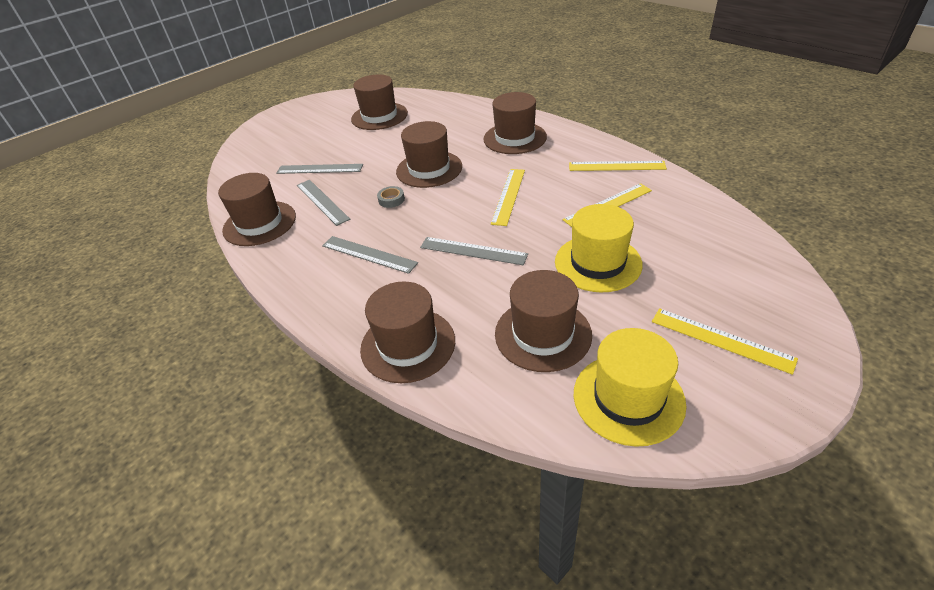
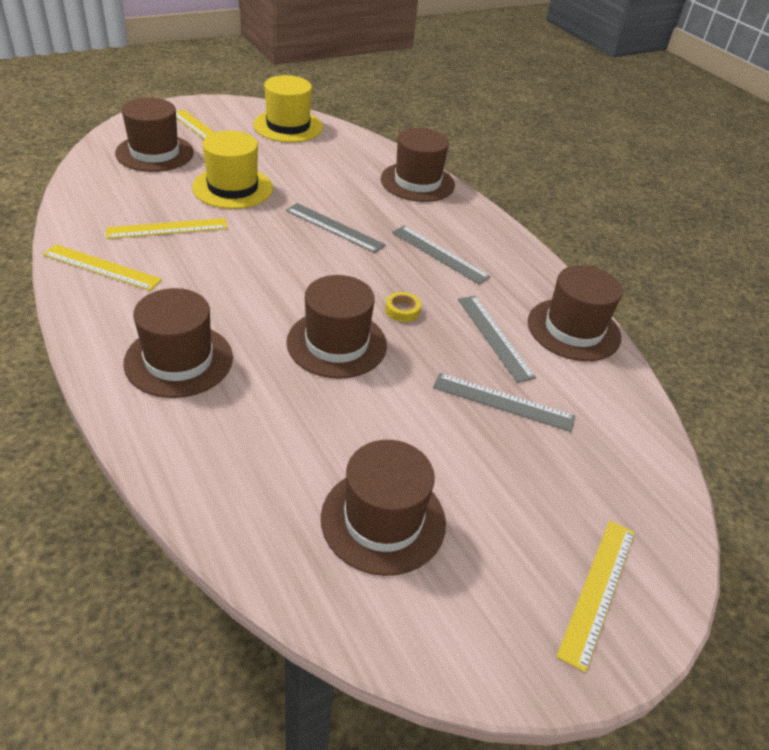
camera: 175 degrees left, 0 degrees up
(391, 200) = (402, 310): grey tape -> yellow tape
(508, 196) = (260, 270): yellow ruler -> yellow ruler (597, 590)
(543, 334) = (315, 162): brown hat -> brown hat (155, 153)

